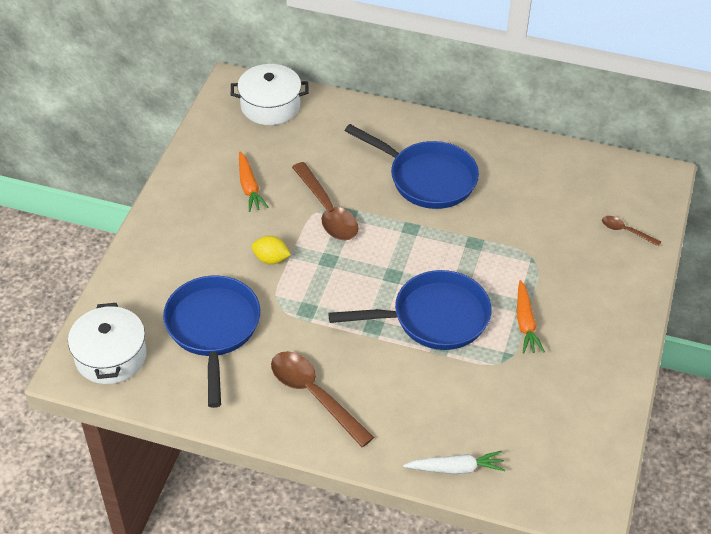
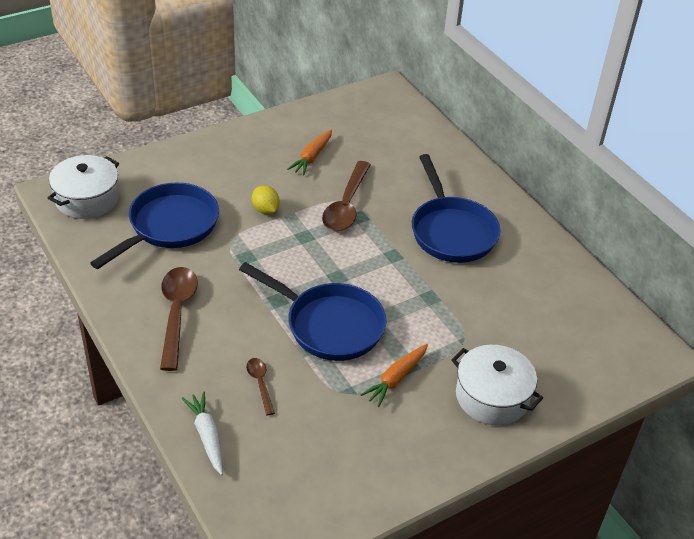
camera: 40 degrees right, 5 degrees down
(270, 106) = (396, 116): white pot -> white pot (492, 396)
(456, 468) = (207, 436): white carrot -> white carrot turned 150 degrees counterclockwise
(626, 231) = (573, 374): brown spoon -> brown spoon (260, 384)

